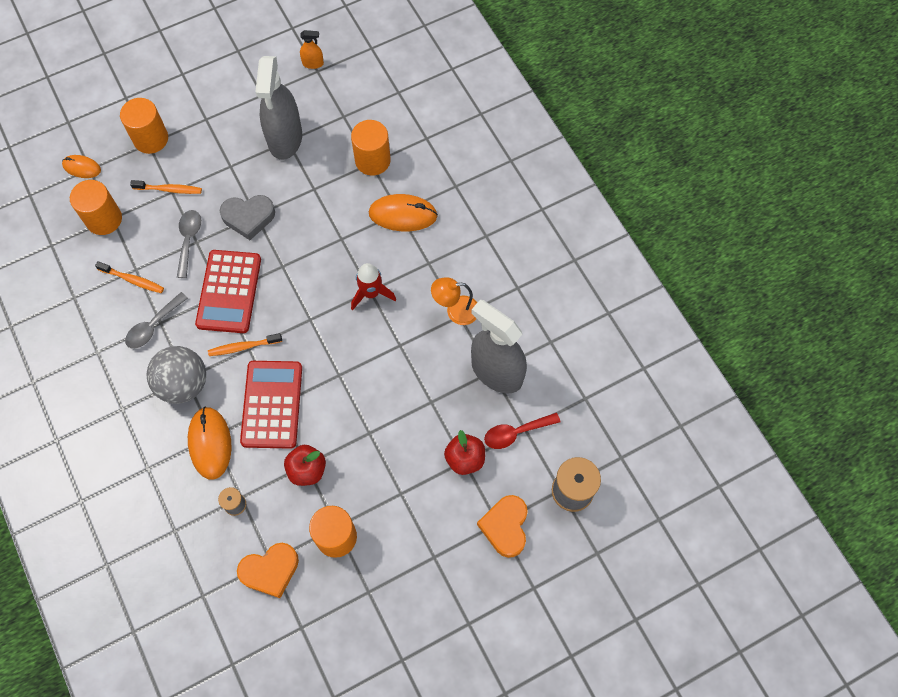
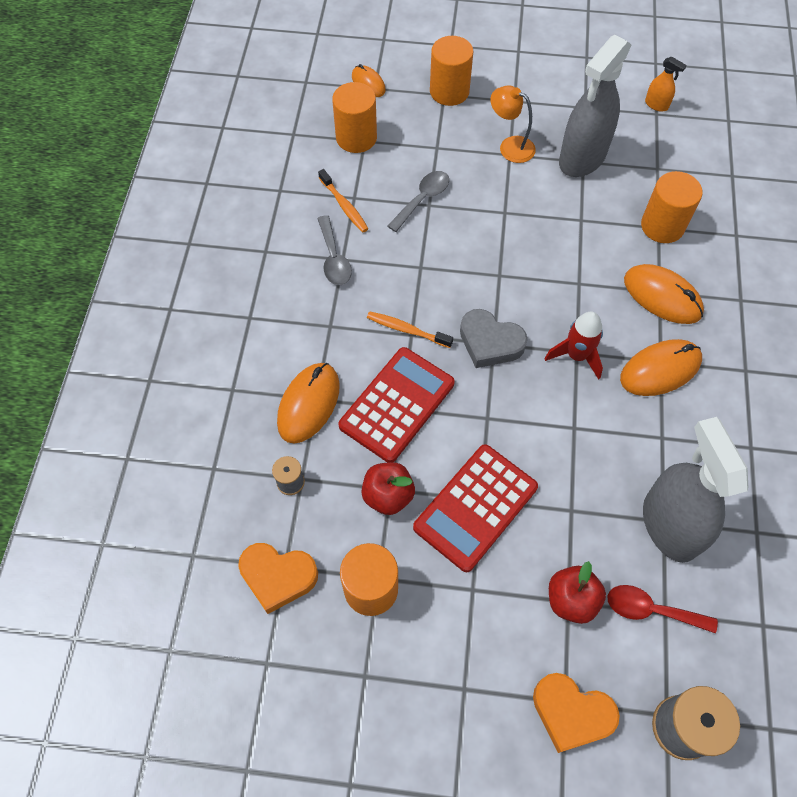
camera: 35 degrees right, 5 degrees down
(153, 326) = (334, 258): grey spoon -> grey spoon turned 90 degrees counterclockwise
(169, 189) = (435, 144): orange toothbrush -> none
(183, 384) = (323, 330): grey ball -> none
(229, 292) = (429, 269): red calculator -> red calculator (475, 507)
(248, 217) = (496, 211): grey heart -> grey heart (490, 342)
(431, 269) = (660, 370): none -> orange mouse
(455, 311) = (661, 429): orange lamp -> orange lamp (510, 146)
(505, 527) = (571, 713): orange heart -> orange heart turned 105 degrees counterclockwise

